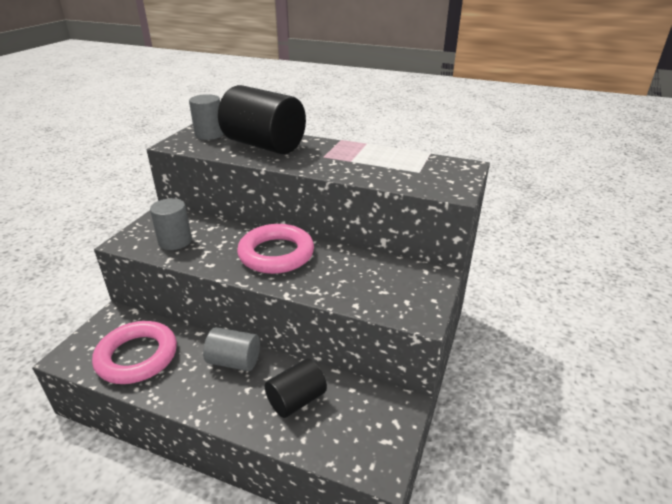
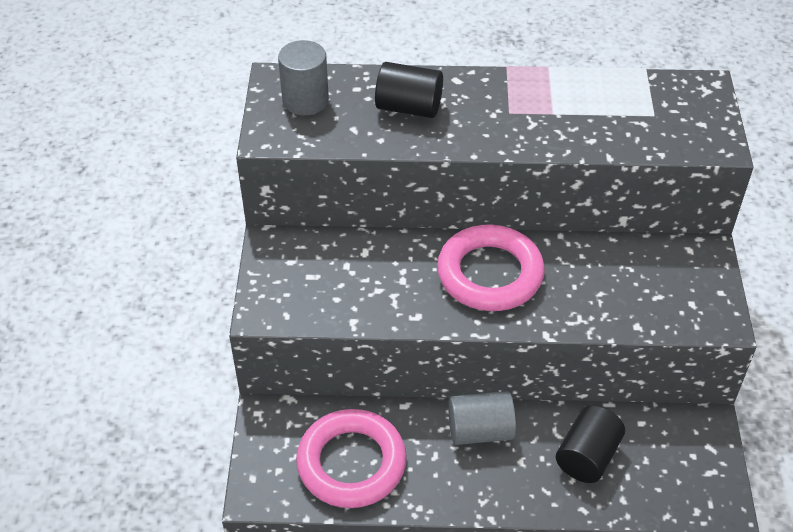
camera: 20 degrees left, 15 degrees up
(175, 241) = (336, 290): grey cylinder -> none
(264, 145) = (409, 107): black cylinder -> black cylinder, size x0.56

